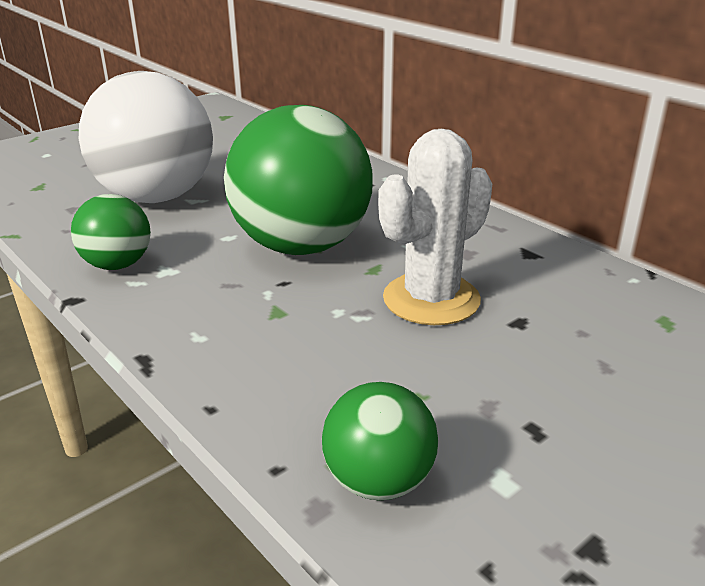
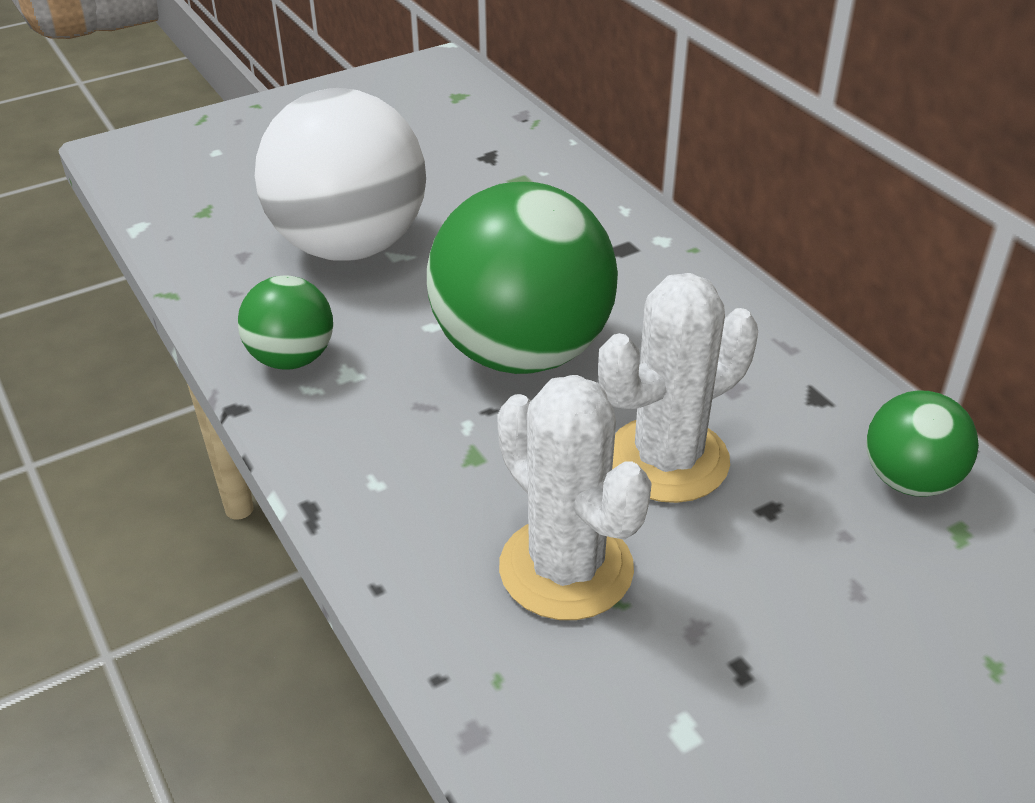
camera: 10 degrees right, 10 degrees up
(370, 376) = (566, 568): none -> white cactus
(379, 481) = (546, 711): green ball -> green ball (910, 480)

